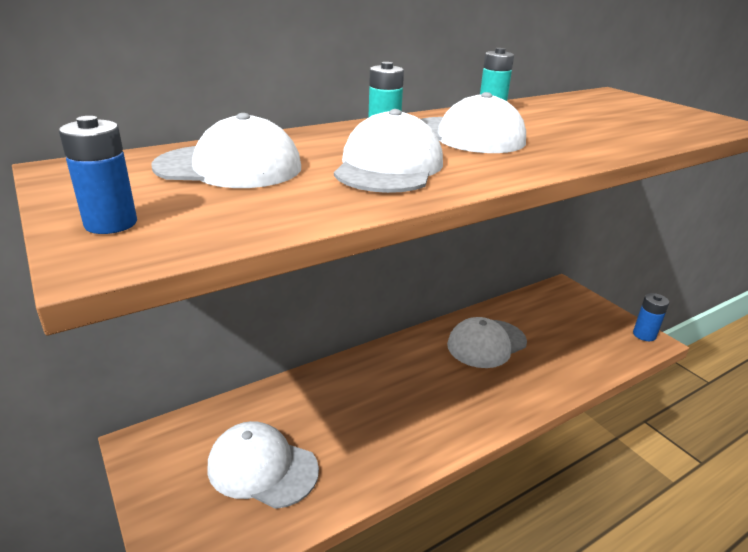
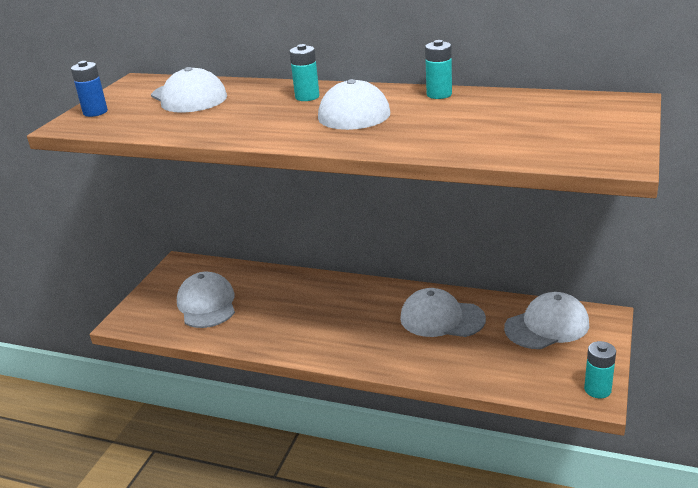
camera: 55 degrees right, 0 degrees up
(389, 167) = (250, 118): white cap -> white cap (547, 326)
(644, 335) = (597, 390): blue battery -> turquoise battery

